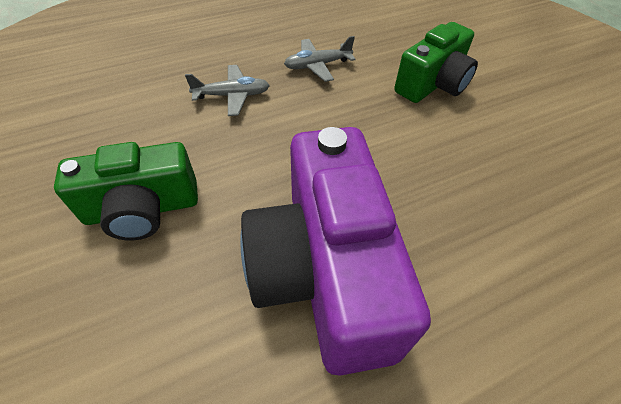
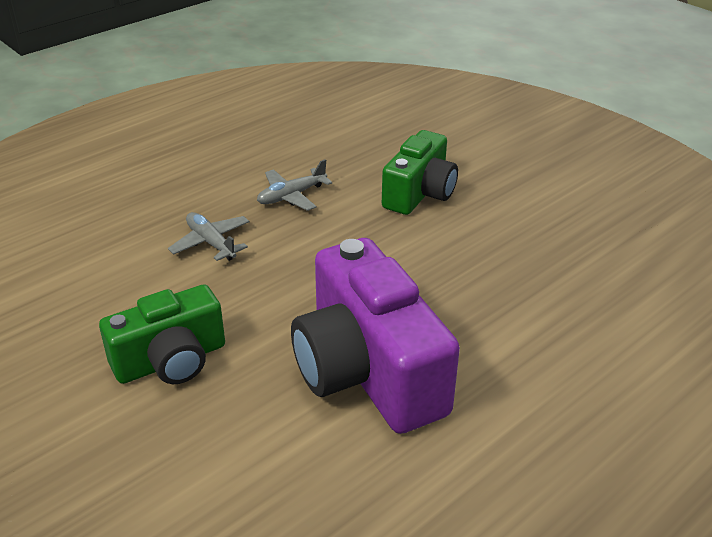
camera: 15 degrees left, 15 degrees down
(232, 96) = (211, 243): grey plane -> grey plane turned 105 degrees counterclockwise

